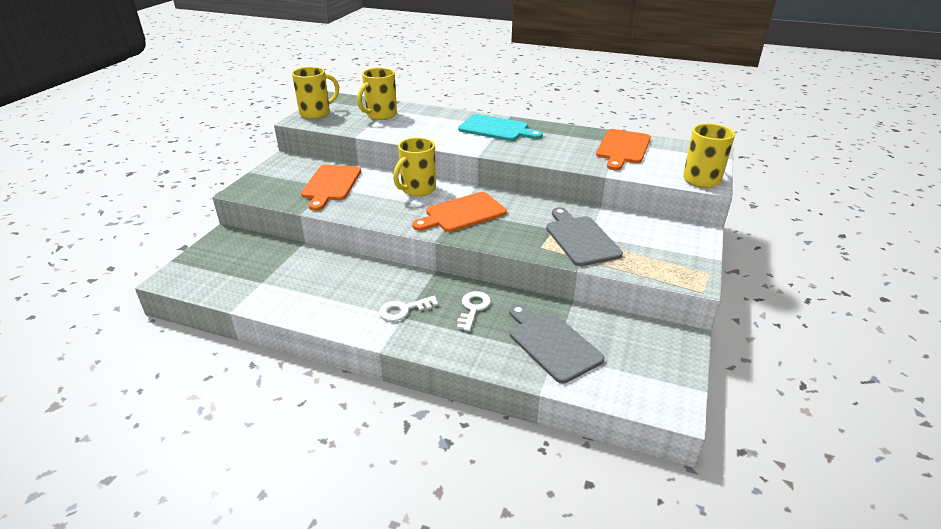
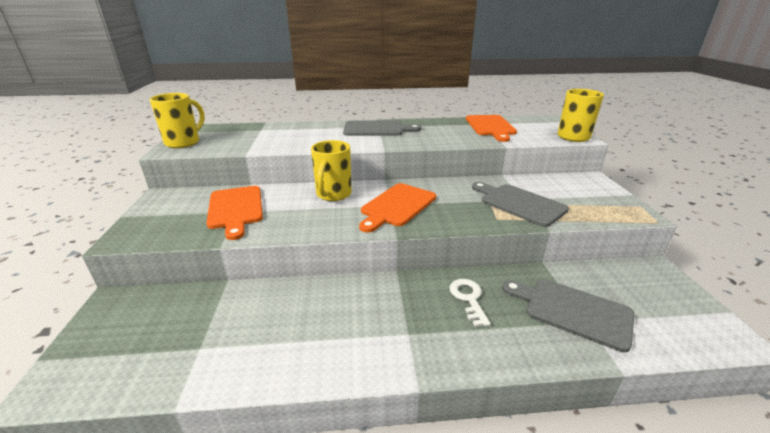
camera: 25 degrees left, 5 degrees down
(380, 115) = (256, 134): yellow mug -> none
(404, 310) = (401, 324): white key -> none
(496, 129) = (376, 129): turquoise cutting board -> grey cutting board

